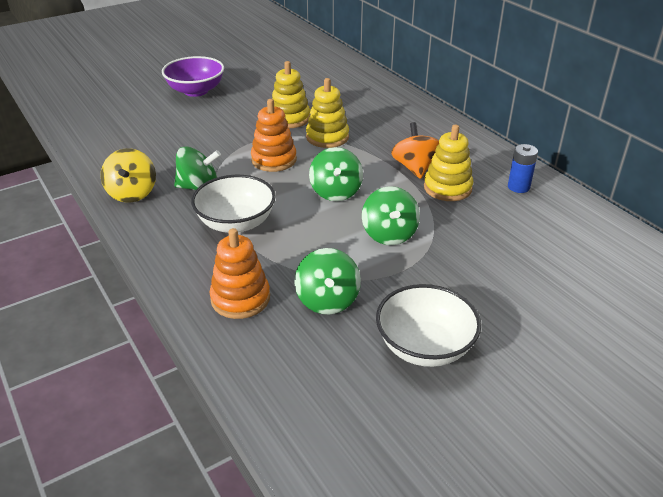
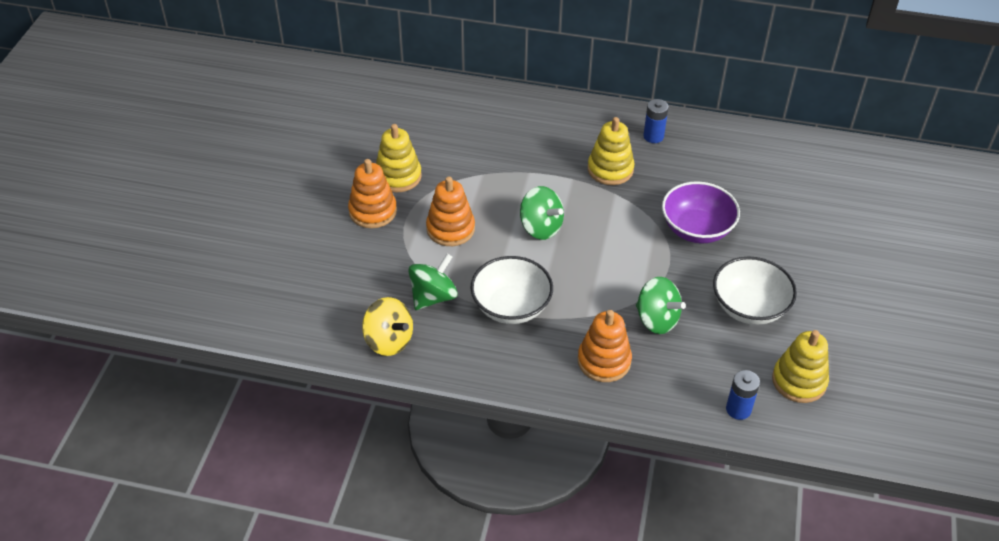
camera: 45 degrees left, 10 degrees up
(196, 91) = (261, 198): purple bowl -> purple bowl (696, 229)
(243, 127) = (373, 211): none -> orange stacking toy
(288, 416) = (738, 409): none -> blue battery
(327, 137) = (458, 177): yellow stacking toy -> yellow stacking toy (799, 381)
(389, 234) = (625, 239): green spinning top -> none
(415, 168) = (564, 165): orange spinning top -> none

